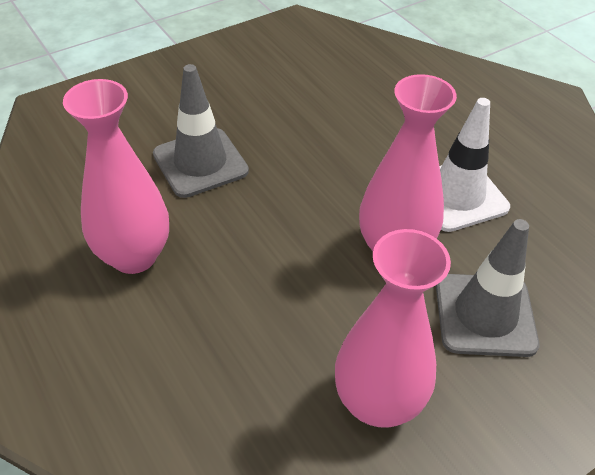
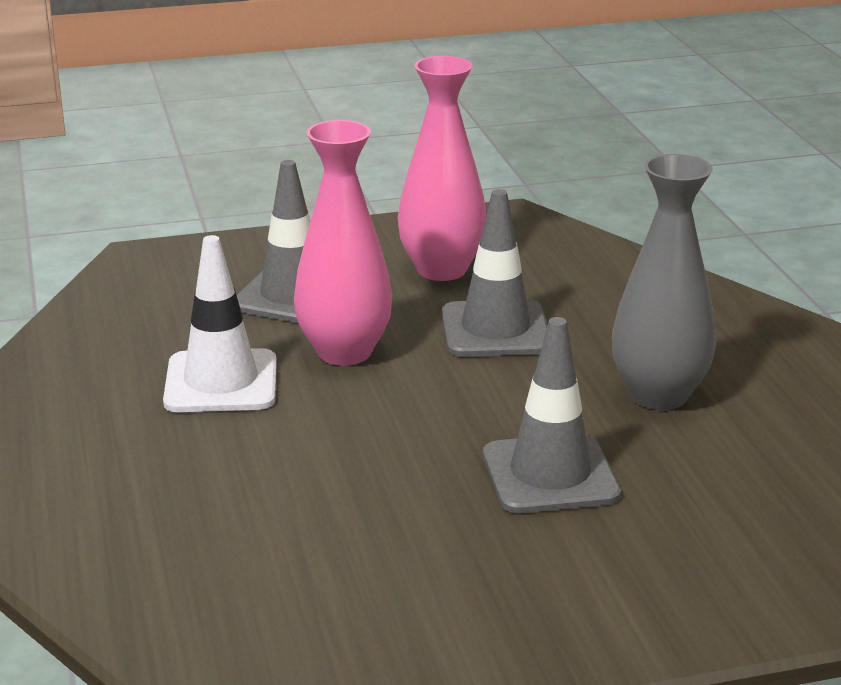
camera: 160 degrees left, 20 degrees down
(134, 256) = (658, 395): pink vase -> grey vase
(286, 310) = (495, 330): none -> grey traffic cone

